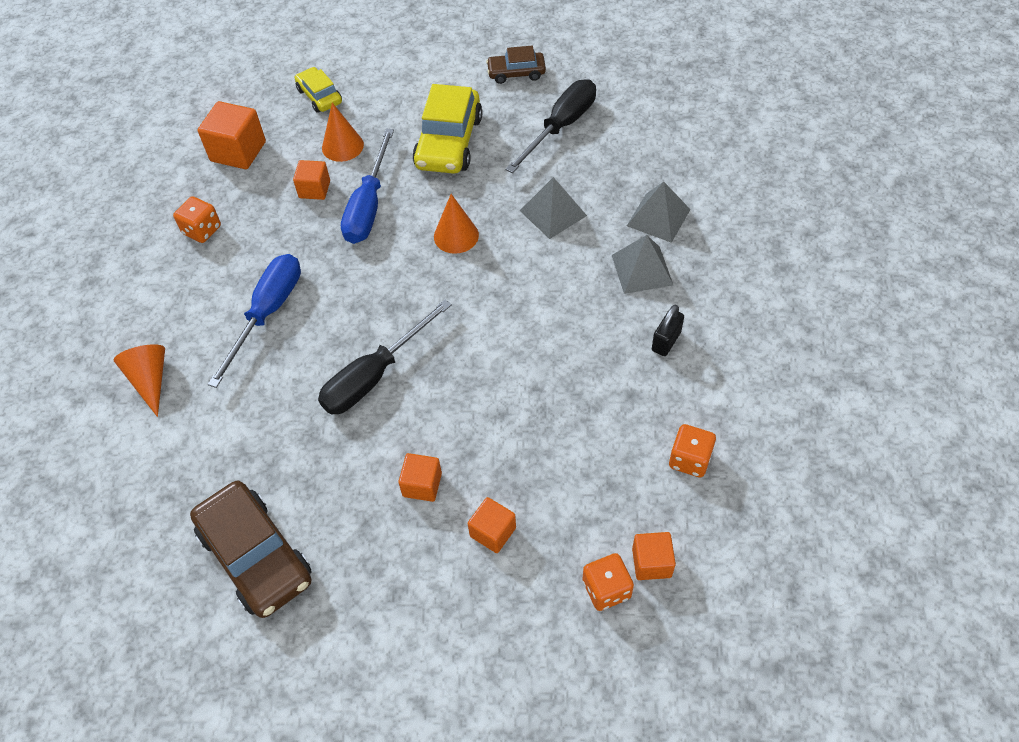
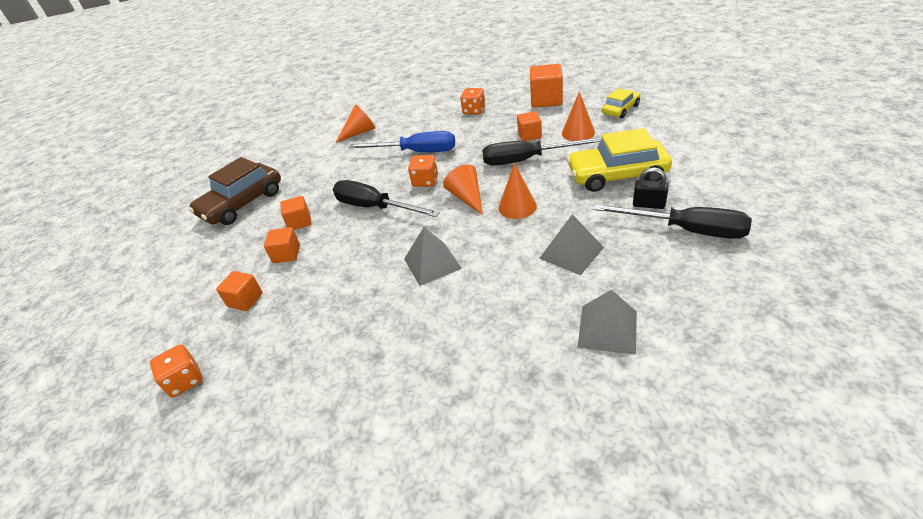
camera: 80 degrees right, 15 degrees down
(368, 206) = (526, 160): blue screwdriver -> black screwdriver
(411, 277) = (467, 197): none -> orange cone
(516, 73) = (734, 186): brown car -> none
(642, 269) = (529, 331): grey pyramid -> grey pyramid (432, 263)
(651, 563) = (203, 408): orange cube -> orange cube (299, 222)
(666, 341) = (444, 369): black padlock -> black padlock (648, 204)
(689, 459) = (306, 417): orange dice -> orange dice (425, 181)

